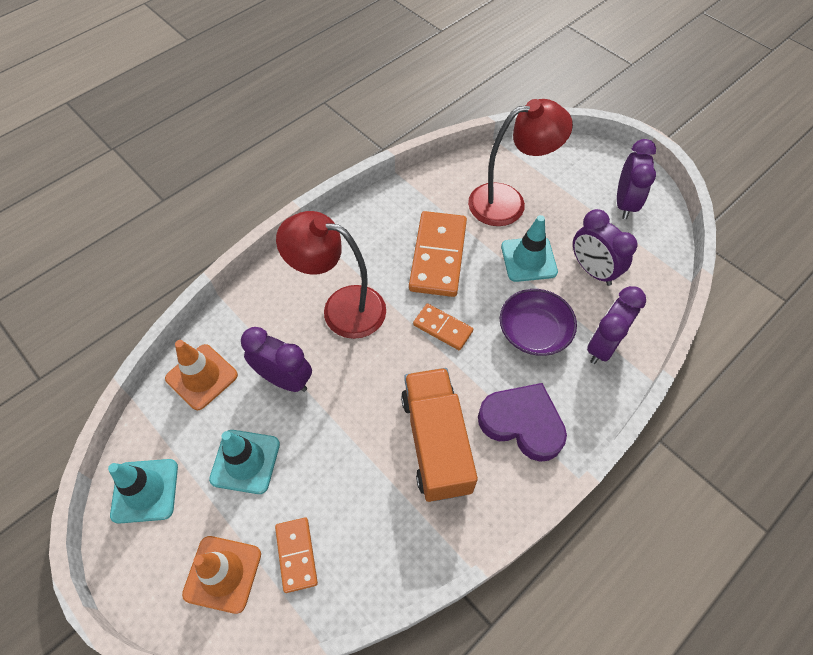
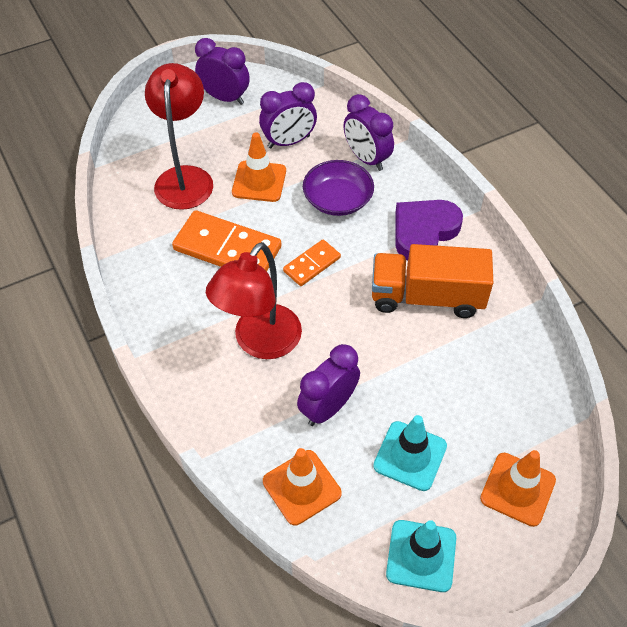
camera: 75 degrees left, 5 degrees down
(296, 555) = (509, 425): orange domino -> none
(528, 259) = (259, 181): turquoise traffic cone -> orange traffic cone

